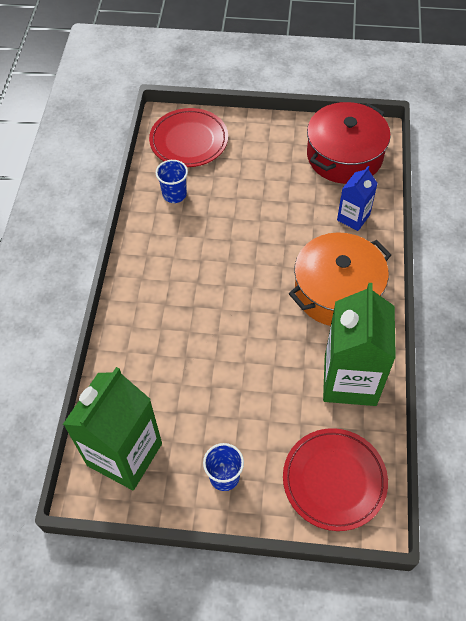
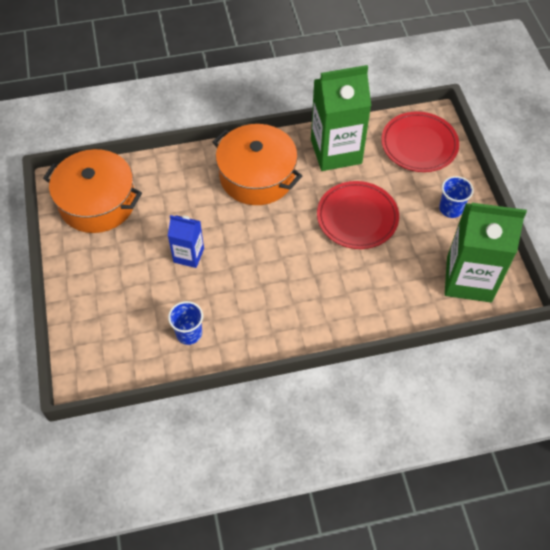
camera: 110 degrees left, 0 degrees up
(189, 141) = (110, 344): red plate -> red plate (357, 217)
(344, 156) = (97, 202): red pot -> orange pot
(353, 217) = (173, 181): blue carton -> blue carton (188, 255)

